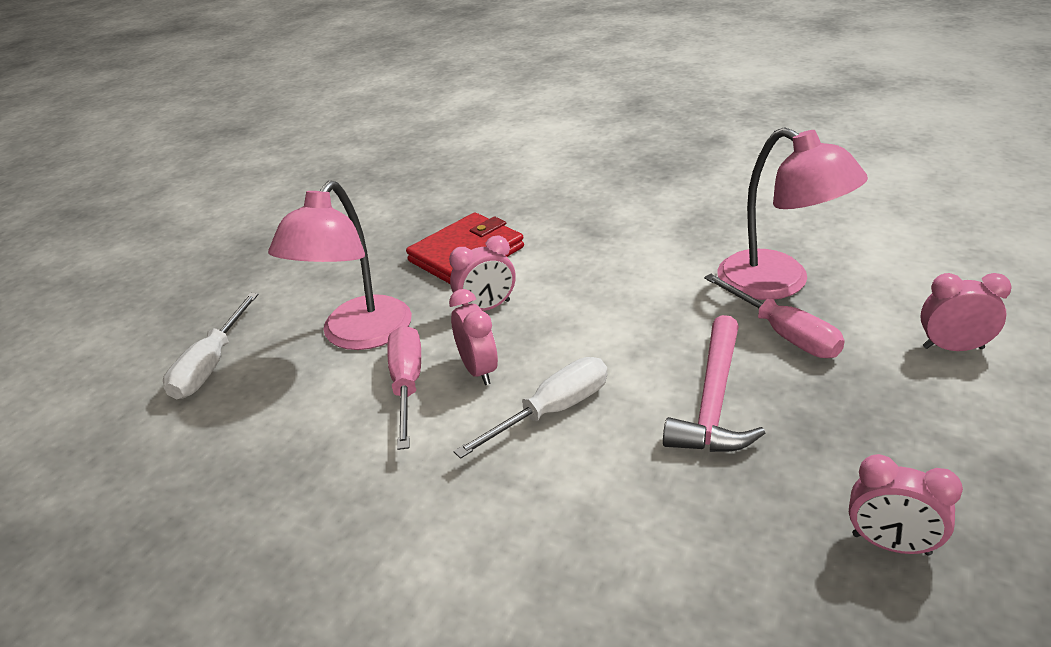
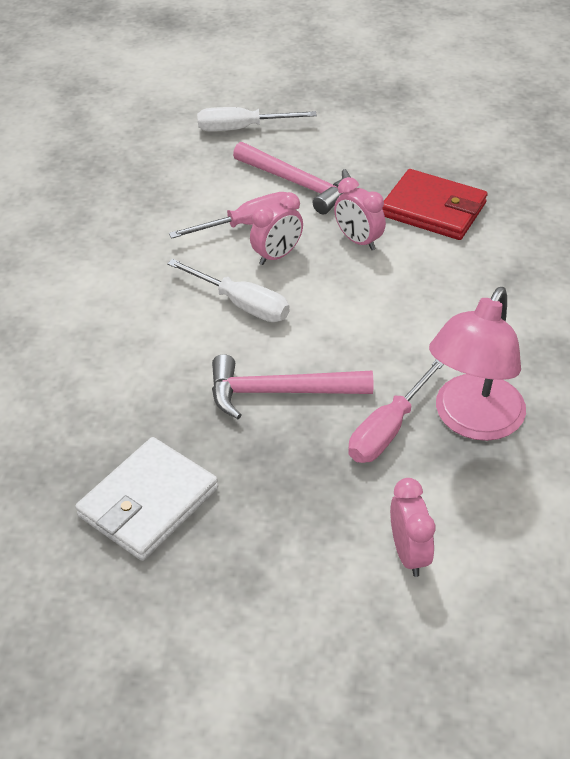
camera: 70 degrees right, 10 degrees up
(358, 335) = (297, 184): pink lamp -> pink hammer
(891, 544) = (148, 502): pink clock -> white wallet

